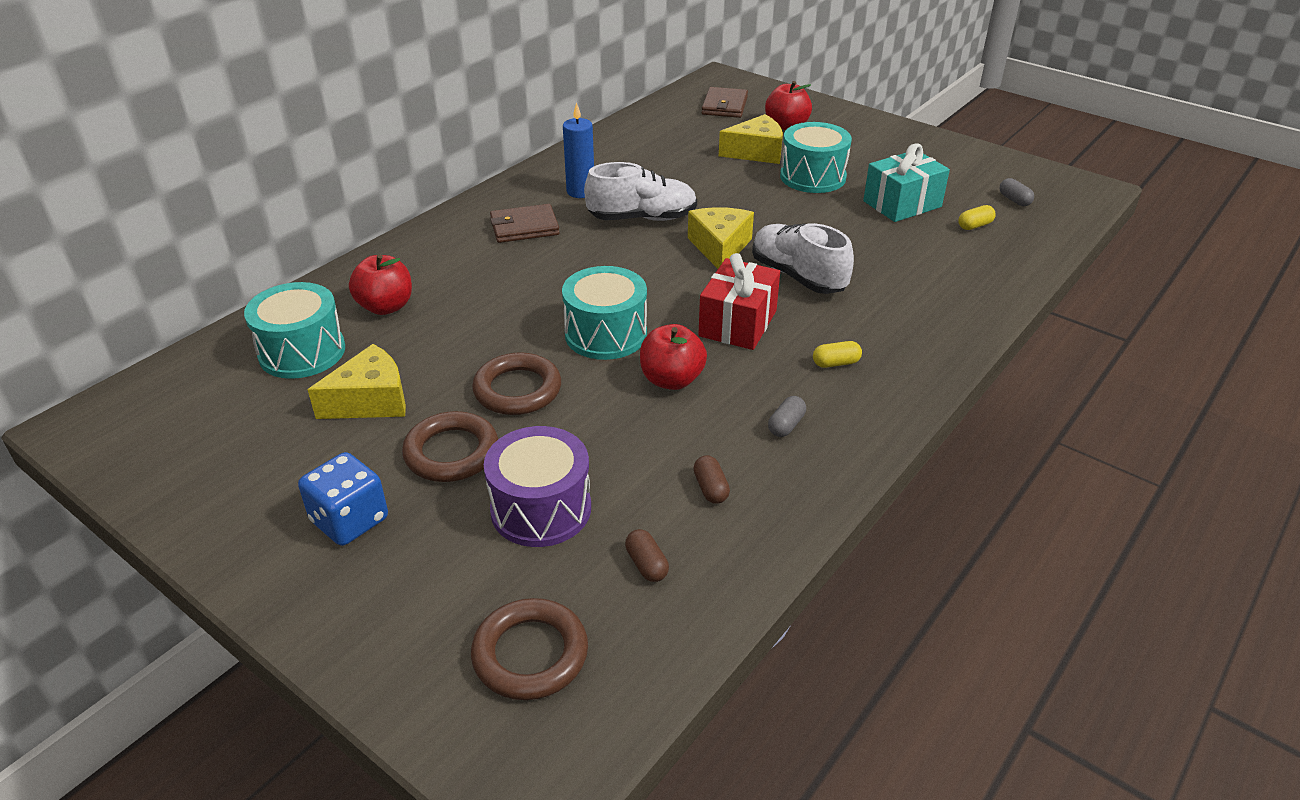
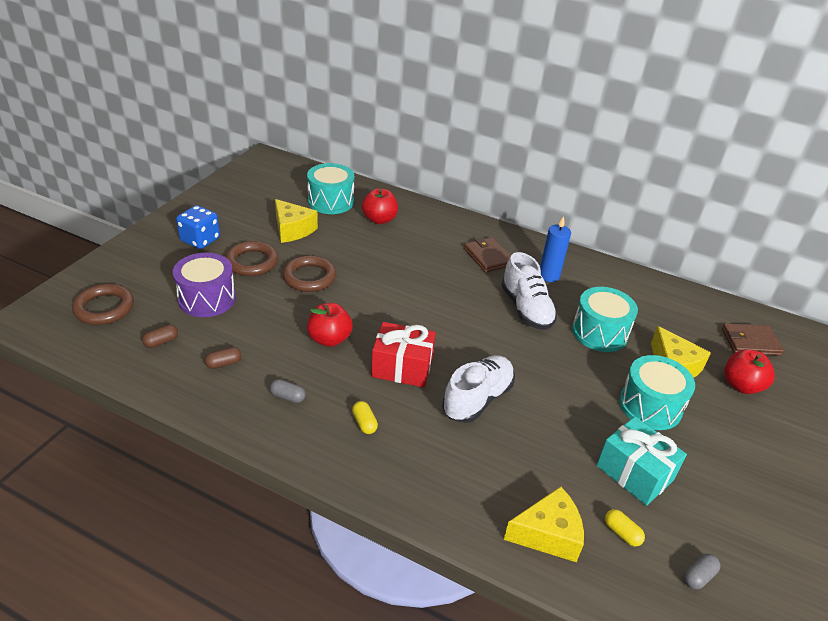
camera: 75 degrees right, 0 degrees up
(606, 334) = (373, 306): turquoise drum -> turquoise drum (599, 332)
(720, 247) = (502, 352): yellow cheese -> yellow cheese (548, 534)

